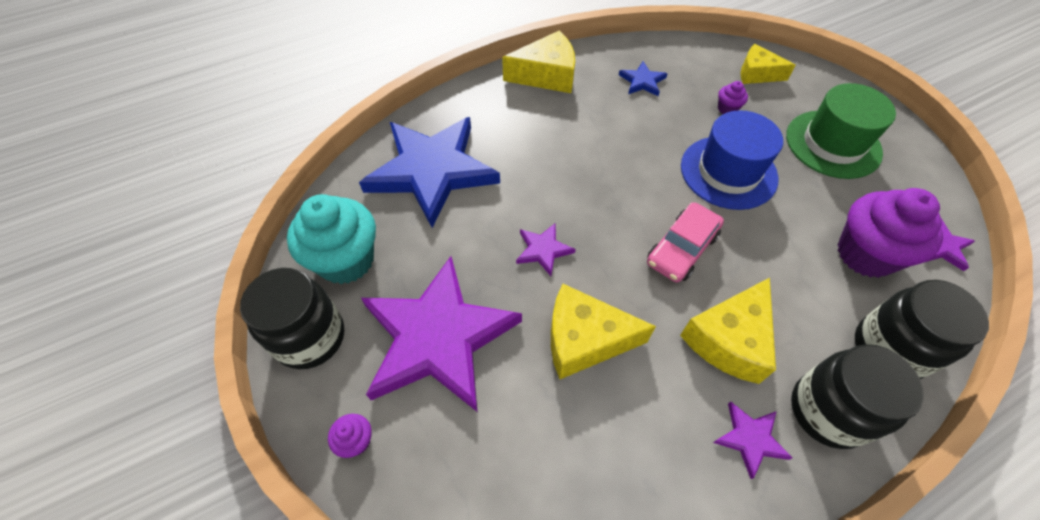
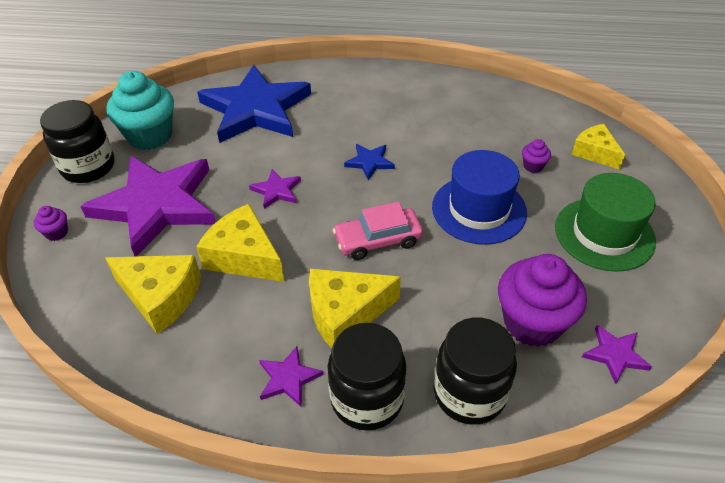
camera: 35 degrees right, 10 degrees down
(546, 75) = (405, 82): yellow cheese -> yellow cheese (161, 297)
(642, 81) = (480, 117): blue star -> blue star (369, 162)

